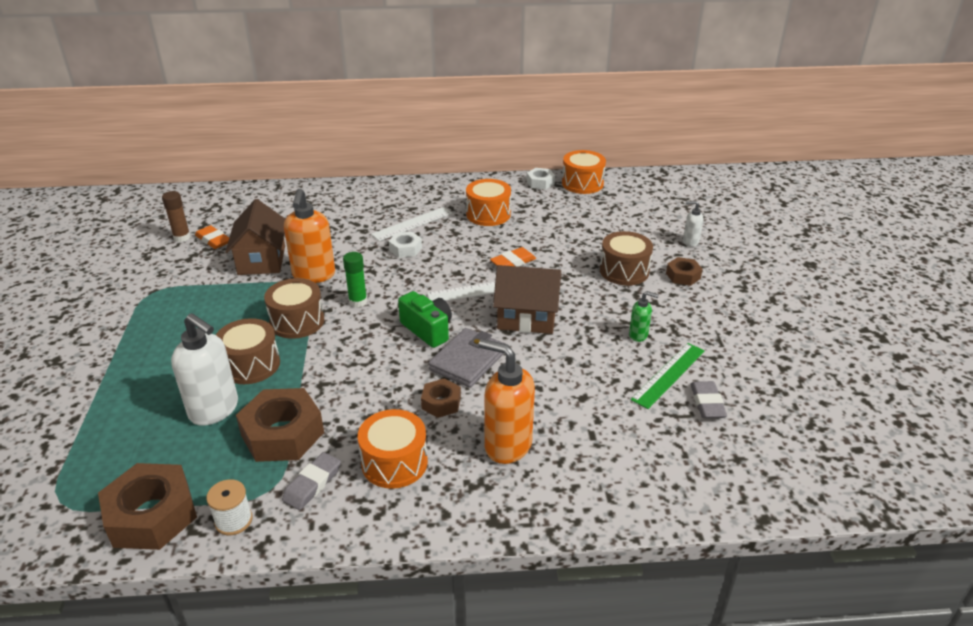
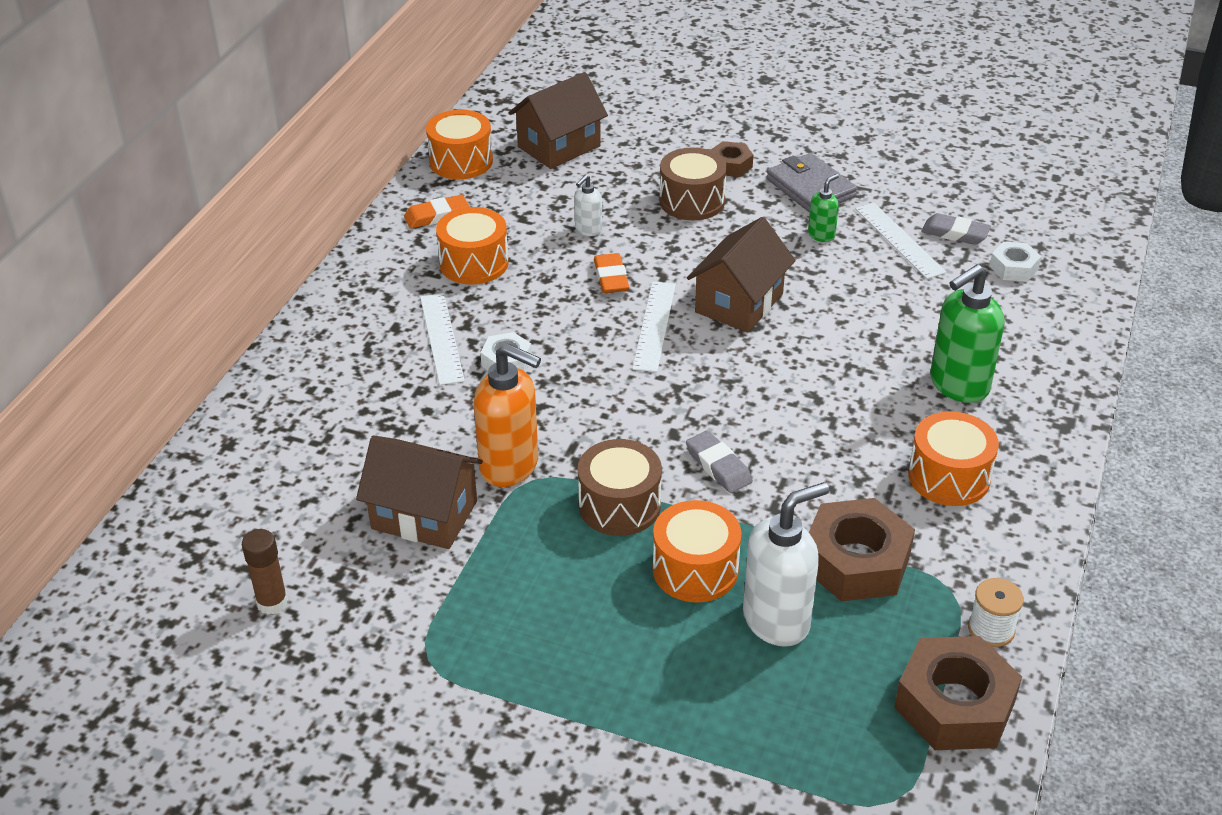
camera: 65 degrees left, 5 degrees up
(213, 240) = (315, 563): orange eraser -> orange eraser (437, 216)
(251, 365) = (695, 569): brown drum -> orange drum
(312, 484) = (956, 551): grey eraser -> grey eraser (718, 466)
(358, 302) = (610, 436): green glue stick -> none
(427, 330) = (714, 389): green camera -> none
(441, 403) = (863, 415): brown nut -> none
(468, 361) = (796, 373): grey wallet -> grey wallet (810, 188)
(507, 445) = (958, 385): orange soap dispenser -> green soap dispenser
(540, 182) = (426, 194): white nut -> white nut (1013, 268)
(632, 209) = (559, 146): none -> brown house
(668, 374) = (899, 240): green ruler -> white ruler
(690, 242) = (665, 134): white soap dispenser -> white soap dispenser (588, 230)

